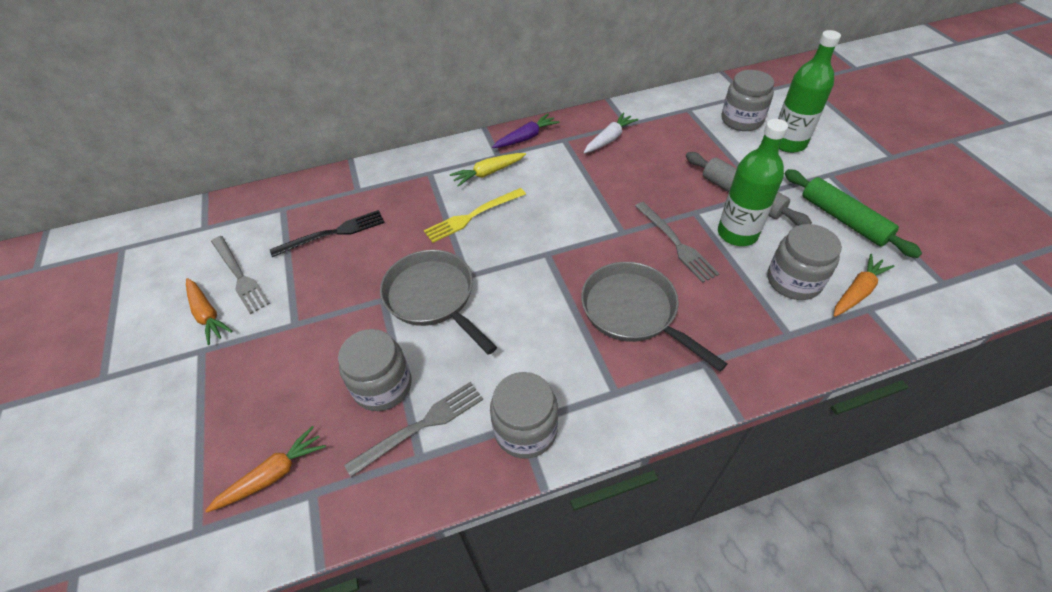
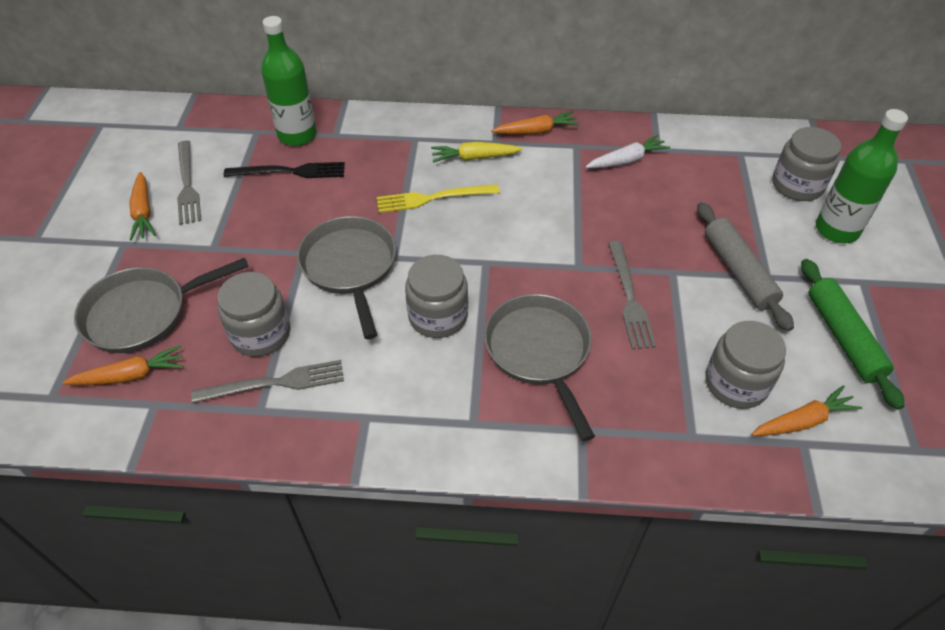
camera: 20 degrees right, 0 degrees up
(255, 409) = (143, 313): none -> grey pan
(525, 430) = (367, 424): grey jar -> grey jar (438, 316)
(526, 138) = (536, 131): purple carrot -> orange carrot
(737, 233) = (705, 311): green bottle -> green bottle (297, 135)

